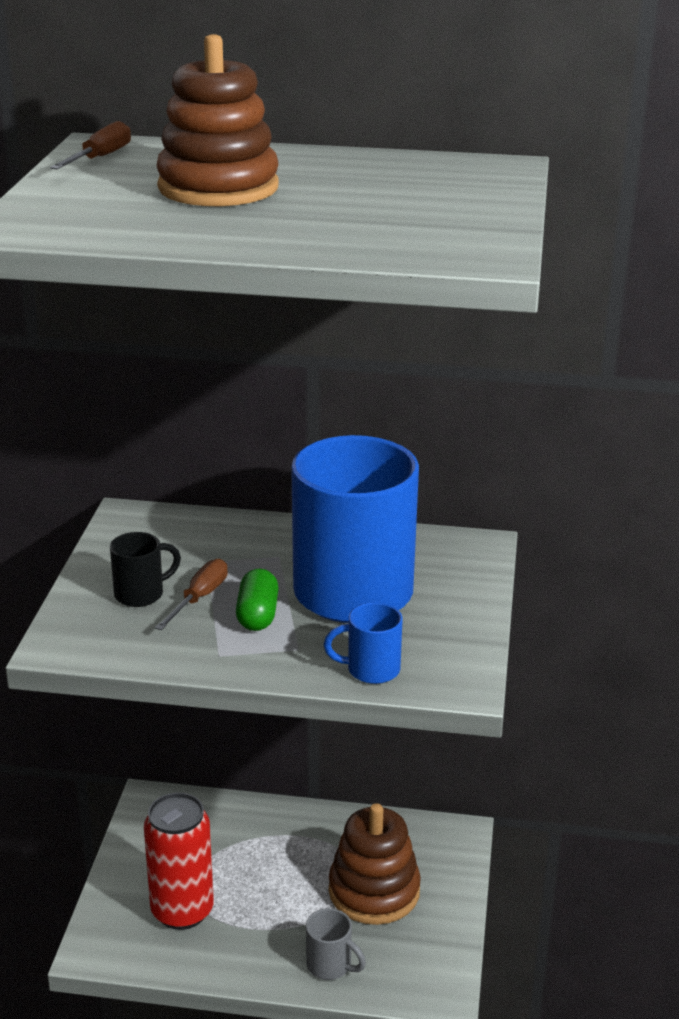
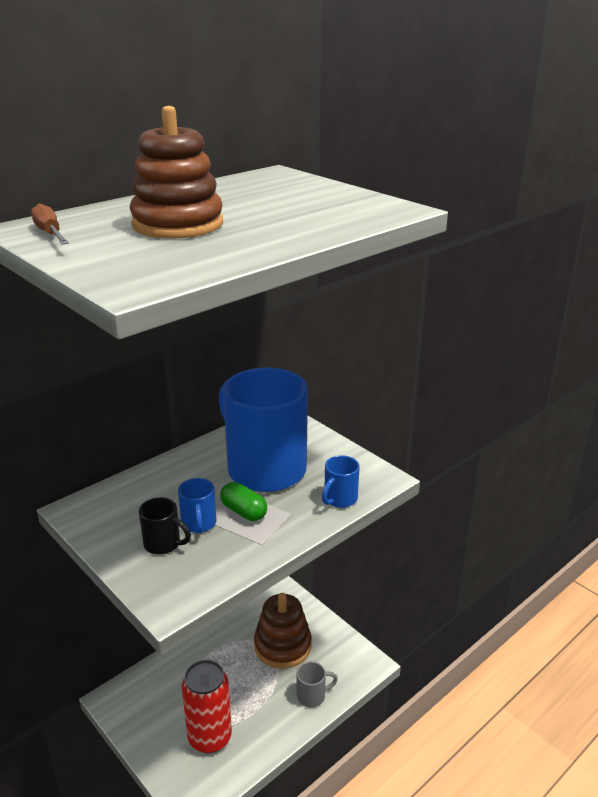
camera: 50 degrees left, 0 degrees up
(141, 594) = (163, 544): black mug -> black mug turned 105 degrees clockwise
(199, 598) = (199, 524): brown screwdriver -> blue mug

